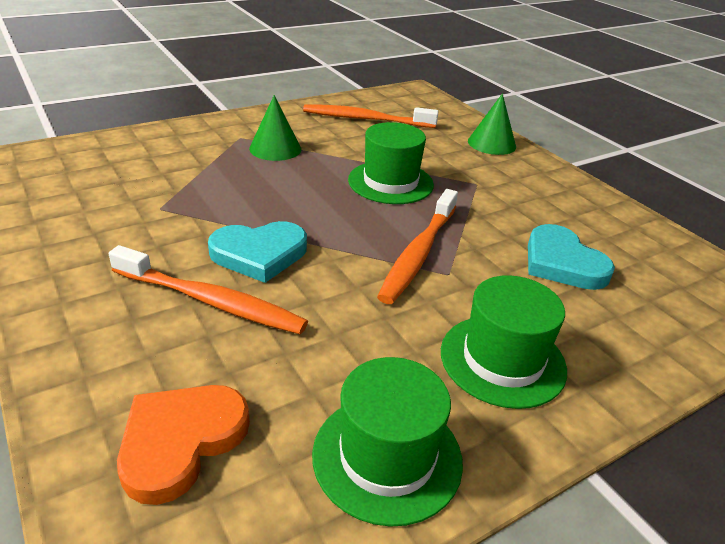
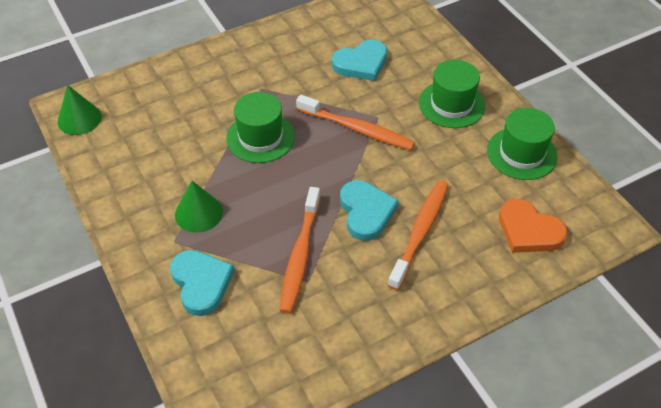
camera: 85 degrees left, 15 degrees up
(182, 150) = (201, 283): none -> turquoise heart
(366, 119) = (135, 148): orange toothbrush -> orange toothbrush (300, 255)
(491, 143) = (191, 69): green cone -> green cone (79, 119)

